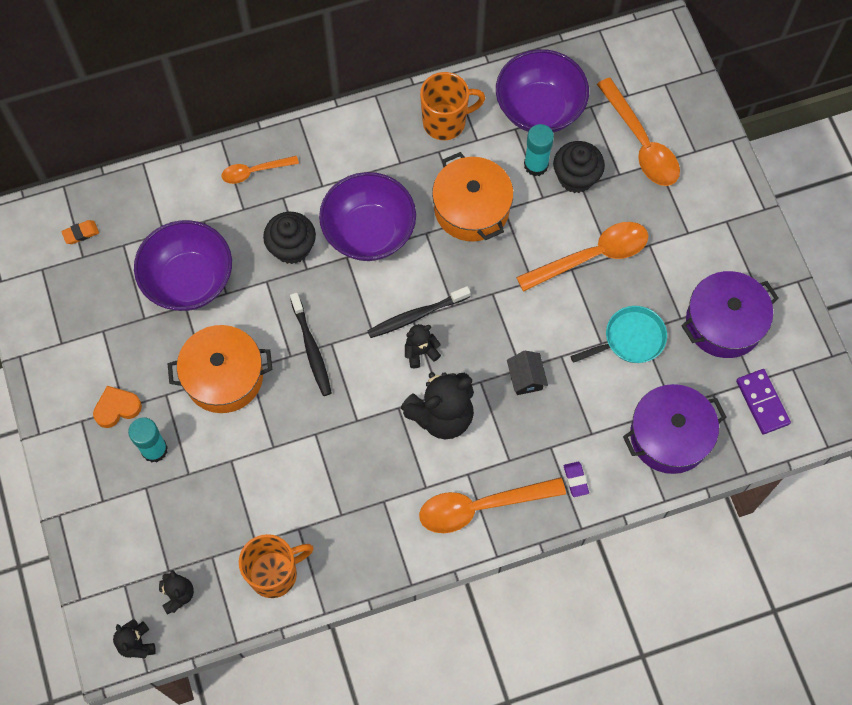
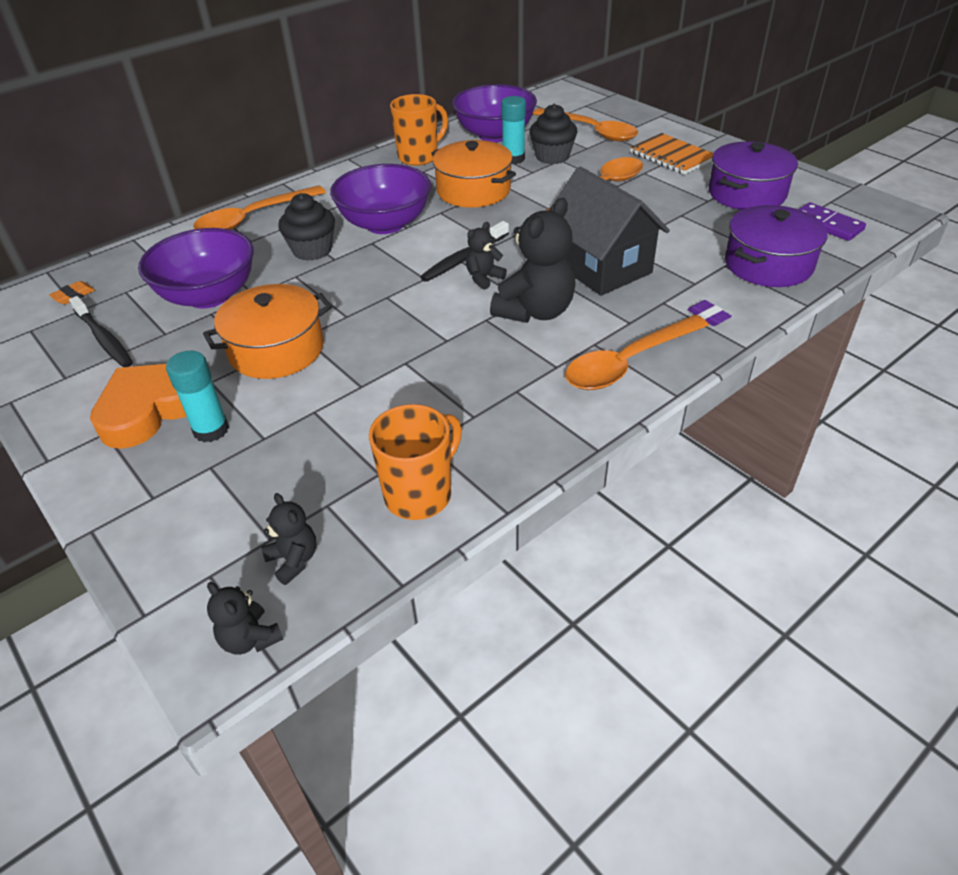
camera: 20 degrees left, 25 degrees down
(117, 408) = (150, 409): orange heart -> orange heart, size x1.82
(254, 171) = (252, 218): orange spoon -> orange spoon, size x1.75
(311, 349) = (367, 305): black toothbrush -> black toothbrush (104, 339)
(526, 378) = (601, 267): black house -> black house, size x2.34
(630, 339) = (676, 221): turquoise pan -> none
(694, 227) = (672, 156): none -> orange notebook

